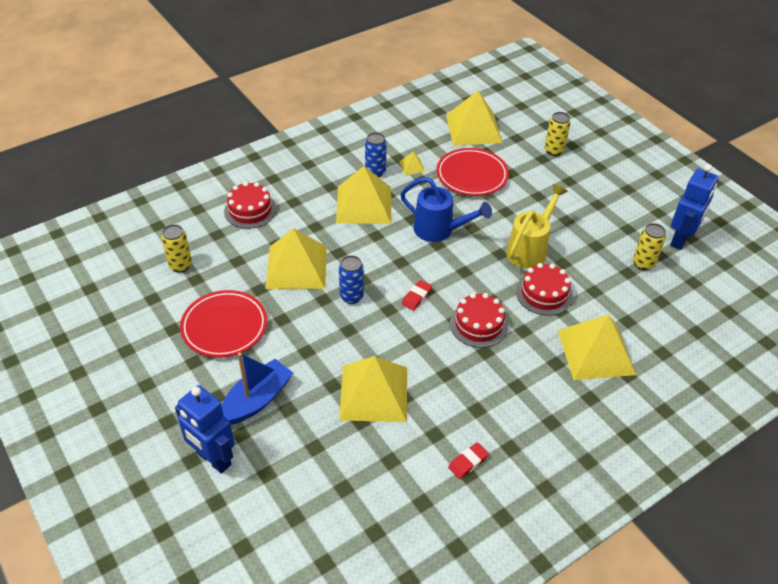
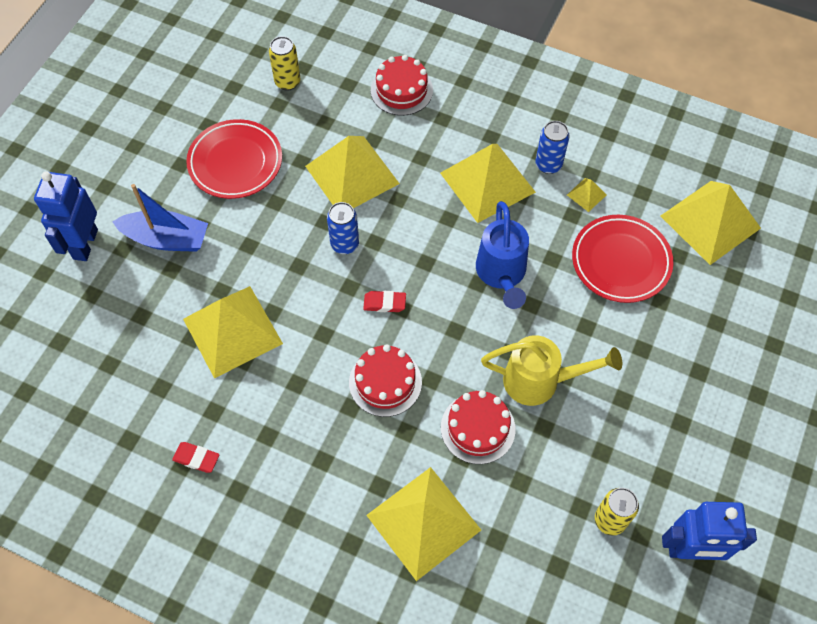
camera: 60 degrees right, 15 degrees up
(554, 151) = (744, 329): yellow can -> none

